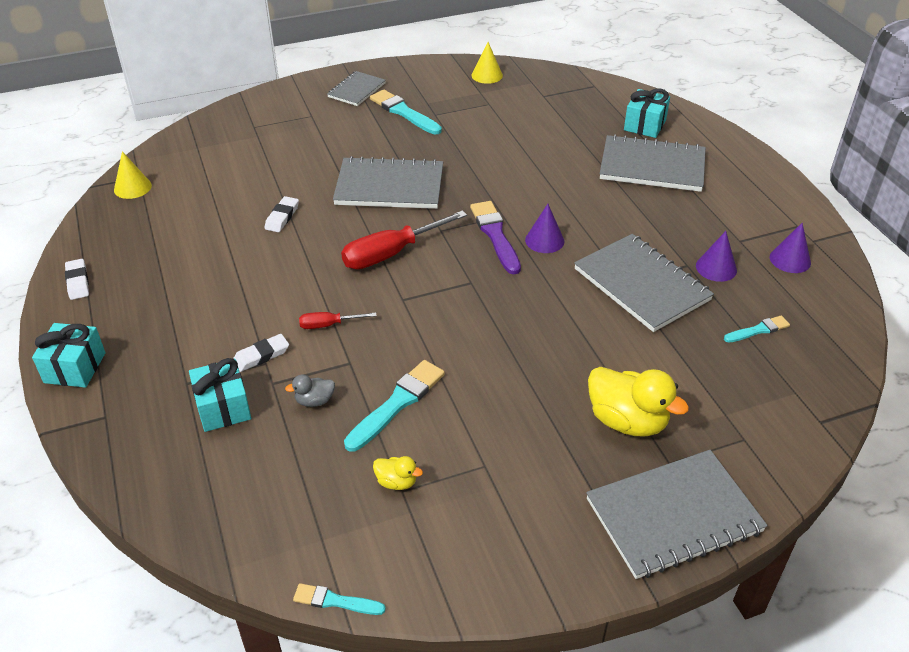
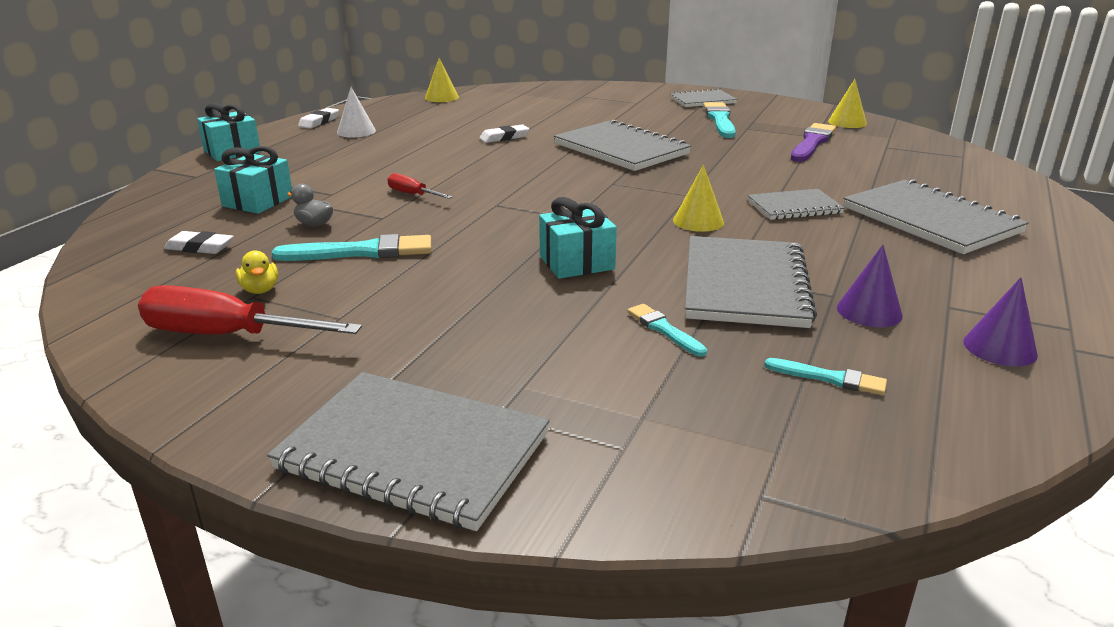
camera: 45 degrees right, 15 degrees down
(140, 276) = (356, 131): none -> white cone
(261, 356) = (336, 190): white eraser -> white eraser (200, 247)
(335, 601) = (75, 324): turquoise brush -> turquoise brush (664, 329)
(391, 254) = (542, 180): red screwdriver -> red screwdriver (226, 335)
(495, 235) = (656, 202): purple brush -> purple brush (812, 143)
(544, 240) = (698, 221): purple cone -> yellow cone
(575, 194) = (794, 207): none -> grey notebook
(627, 421) = (522, 361): yellow duck -> none
(645, 125) = (978, 194): turquoise gift -> turquoise gift (576, 263)

